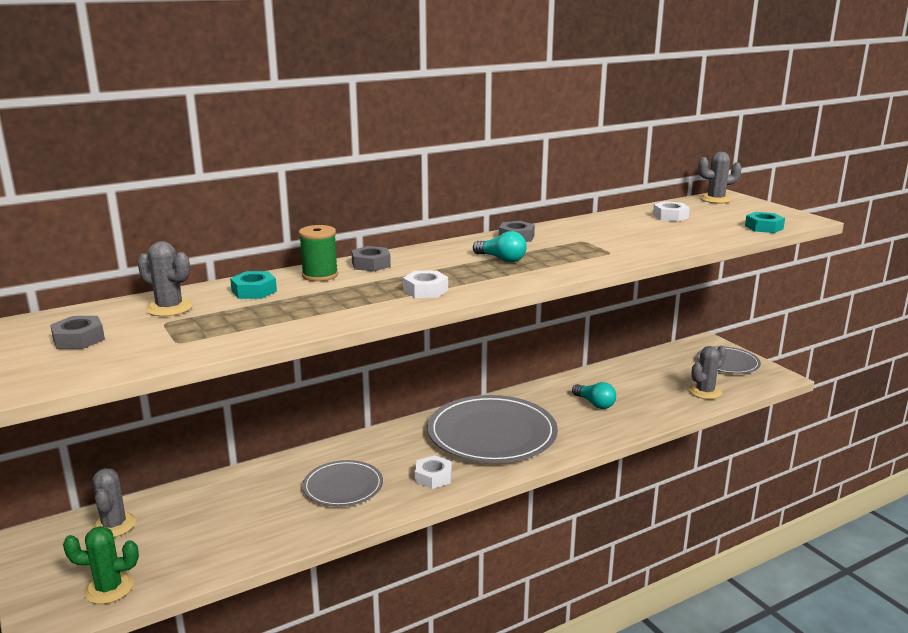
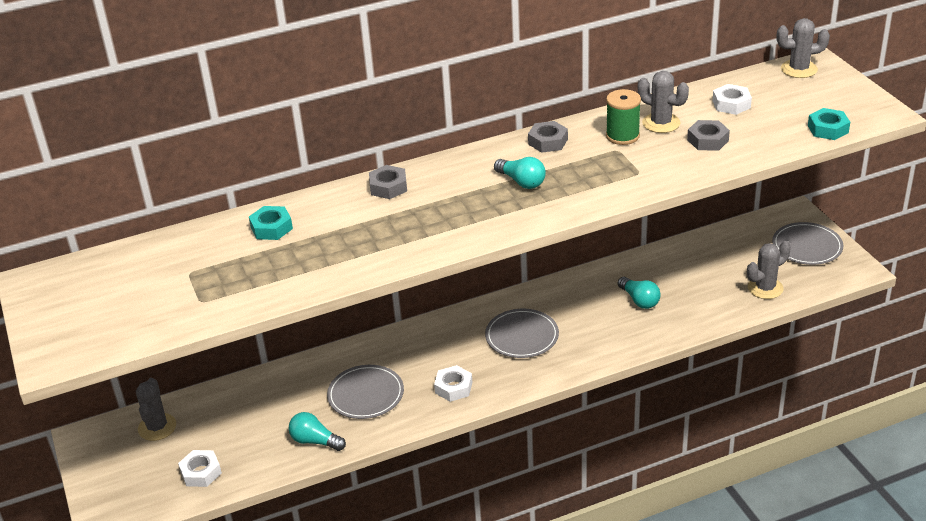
camera: 10 degrees right, 15 degrees up
(79, 339) = (116, 294): grey nut -> grey nut (708, 140)
(109, 588) = (156, 492): green cactus -> none
(169, 308) = (193, 252): grey cactus -> grey cactus (661, 123)
(292, 530) = (315, 441): none -> turquoise light bulb
(320, 275) = (336, 204): green spool -> green spool (622, 136)
(425, 290) = (434, 232): white nut -> white nut (201, 472)
(492, 434) = (522, 336): grey plate -> grey plate, size x0.56

